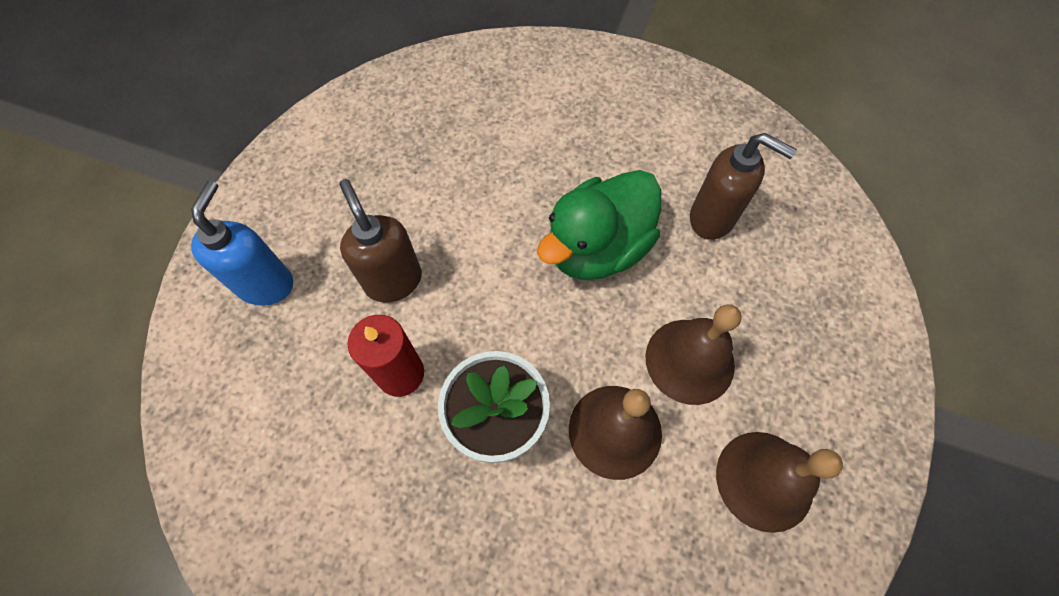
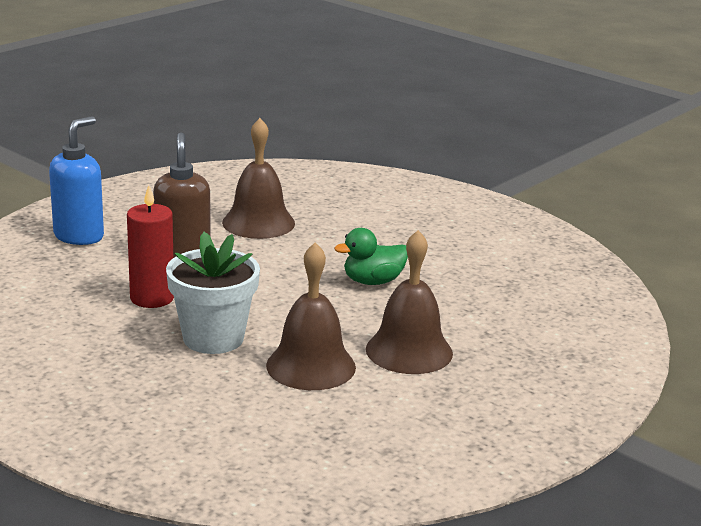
camera: 20 degrees right, 40 degrees down
(597, 248) = (373, 281): green duck -> green duck, size x0.56
(712, 218) = (494, 291): brown soap dispenser -> none
(764, 480) = (426, 421): brown bell -> brown bell (258, 223)

